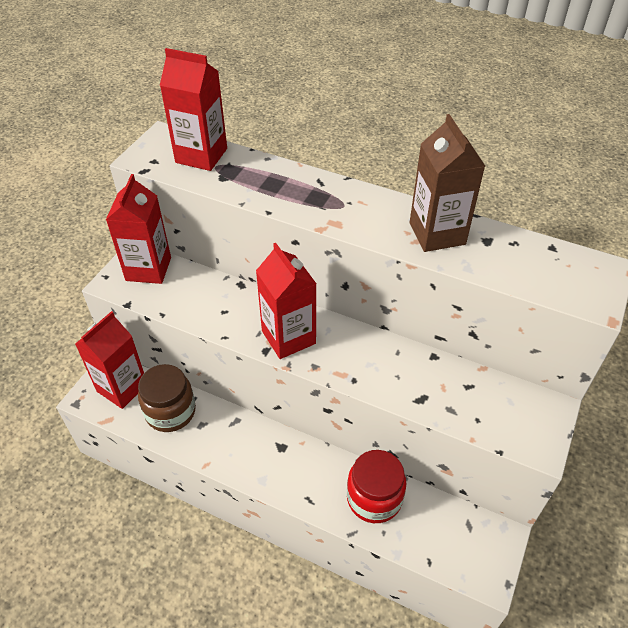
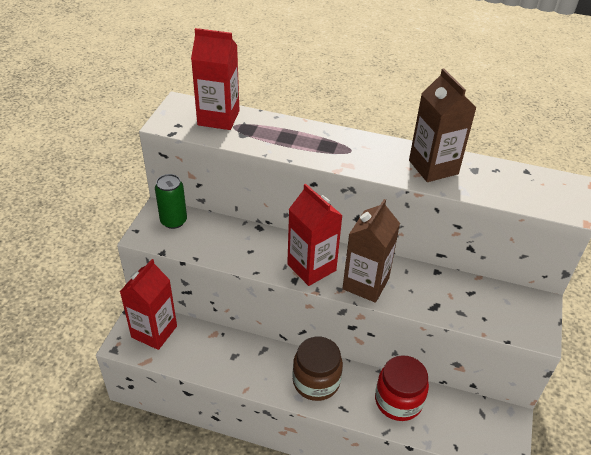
camera: 10 degrees left, 5 degrees down
(148, 269) = (173, 221): red carton -> green can
(170, 412) = (203, 348): brown jar -> brown jar (316, 381)
(346, 363) = (365, 284): none -> brown carton

